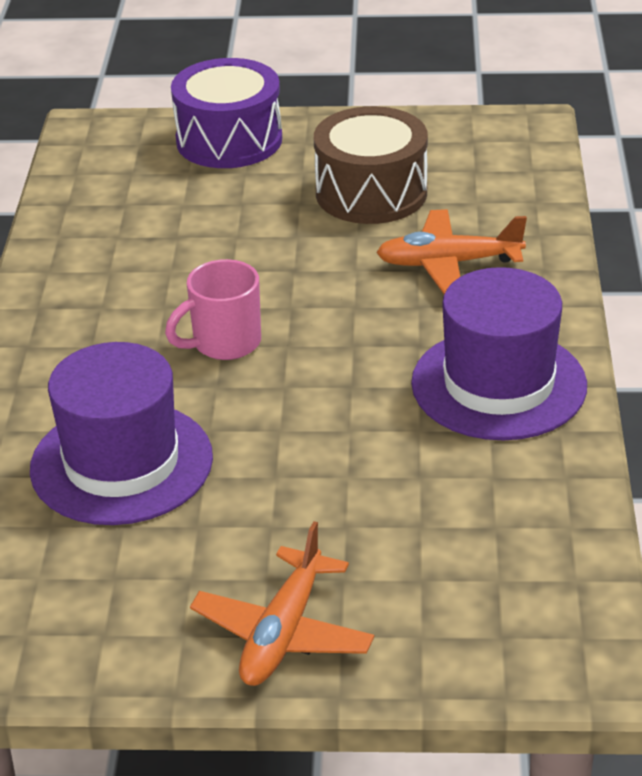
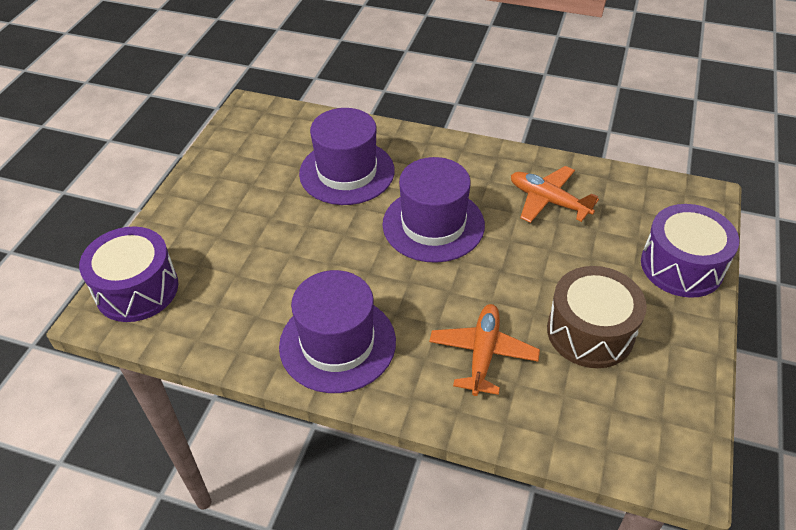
camera: 105 degrees right, 10 degrees up
(224, 343) = (433, 224): pink mug -> purple hat
(283, 633) = (197, 209): orange plane -> orange plane (548, 201)
(511, 638) = (137, 289): none -> purple drum

